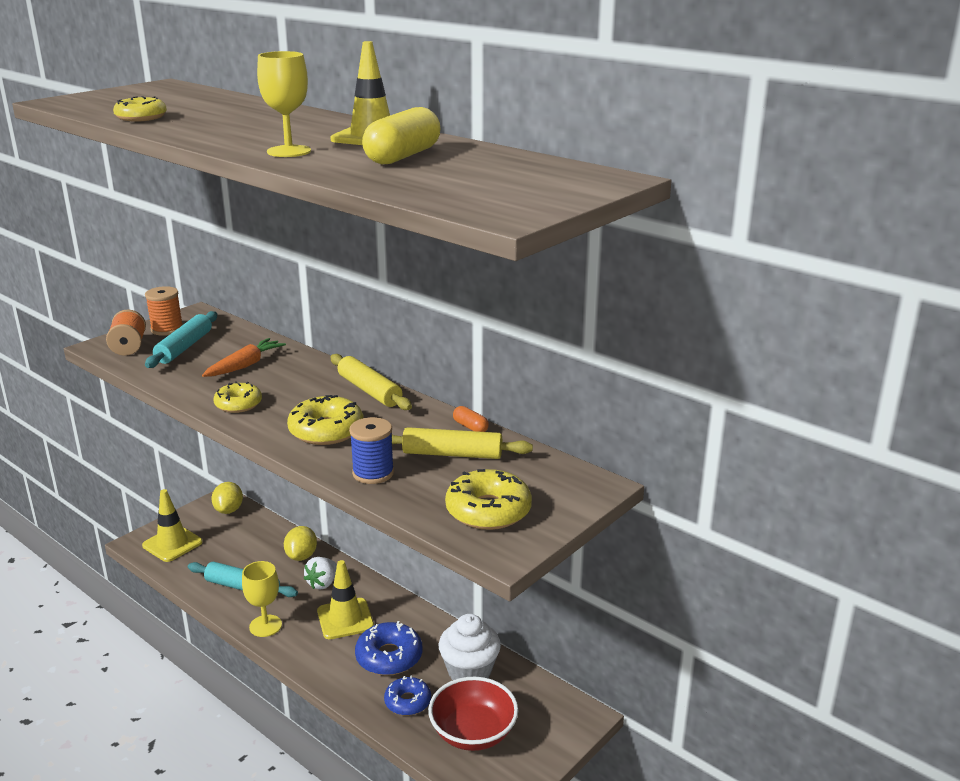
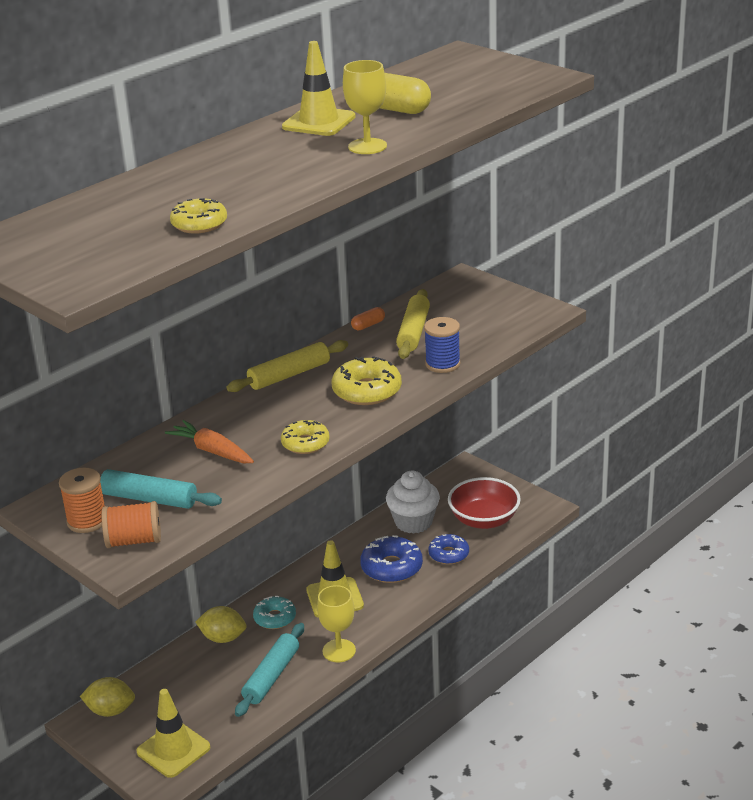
camera: 85 degrees left, 5 degrees up
(322, 583) = (275, 618): white strawberry -> turquoise donut
(488, 511) = (498, 316): yellow donut -> none

